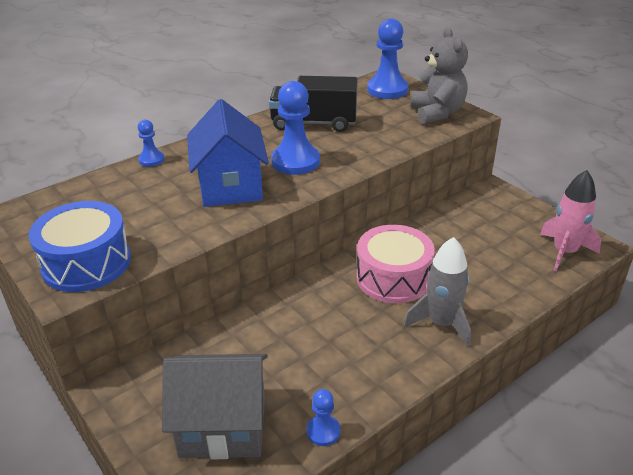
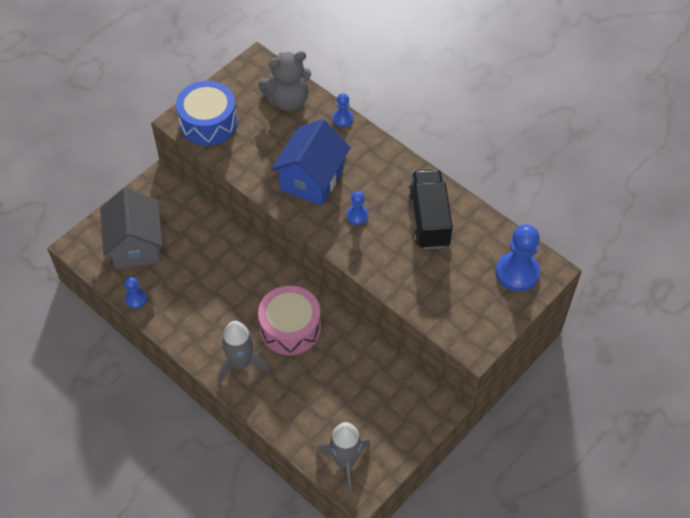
camera: 80 degrees right, 20 degrees up
(230, 186) = (312, 179): blue house -> blue house turned 45 degrees counterclockwise
(295, 161) = (357, 216): blue pawn -> blue pawn, size x0.52
(437, 112) = (474, 319): grey teddy bear -> grey teddy bear (288, 101)
(564, 252) = (345, 461): pink rocket -> grey rocket

